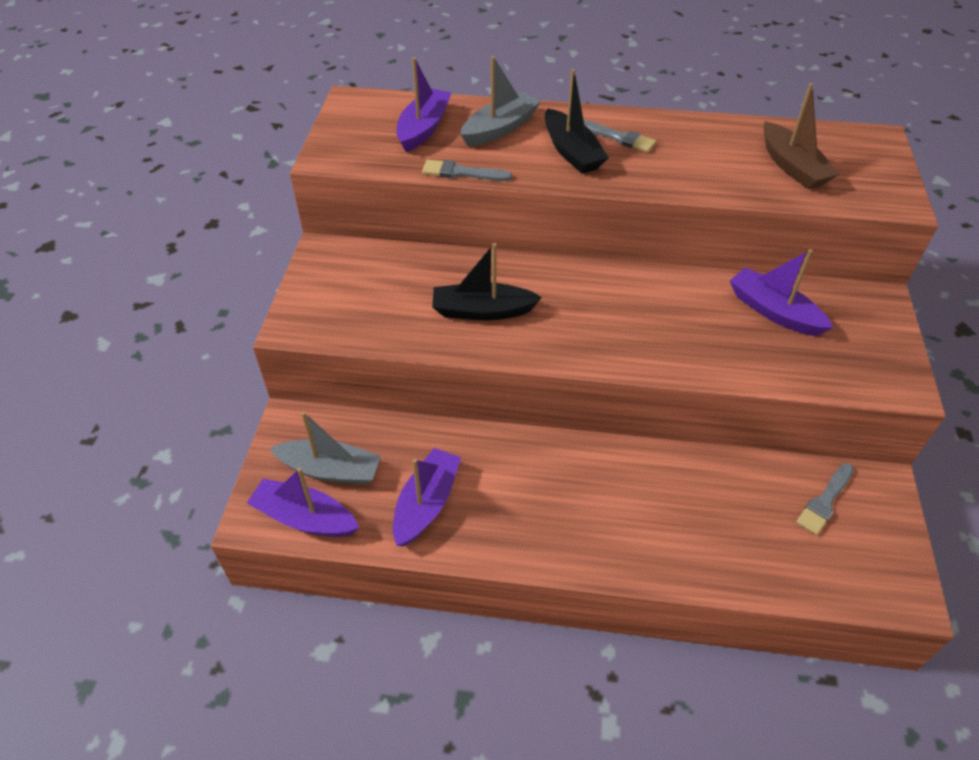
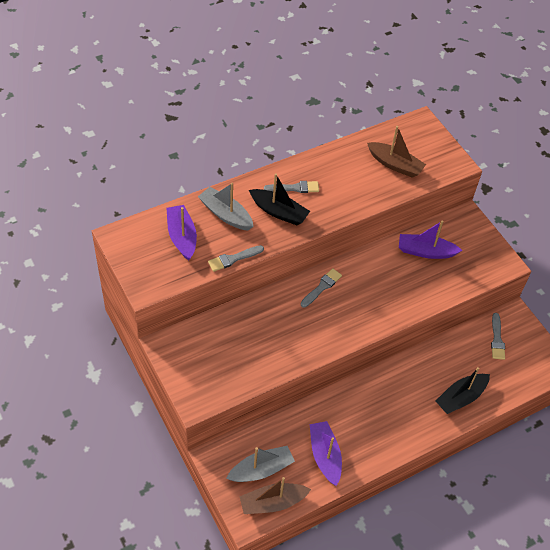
camera: 40 degrees left, 5 degrees up
(305, 518) = (272, 502): purple boat -> brown boat
(482, 311) = (287, 333): black boat -> black boat (460, 397)
(500, 129) = (225, 214): grey boat -> grey boat turned 60 degrees counterclockwise
(579, 283) = (322, 287): none -> grey brush

